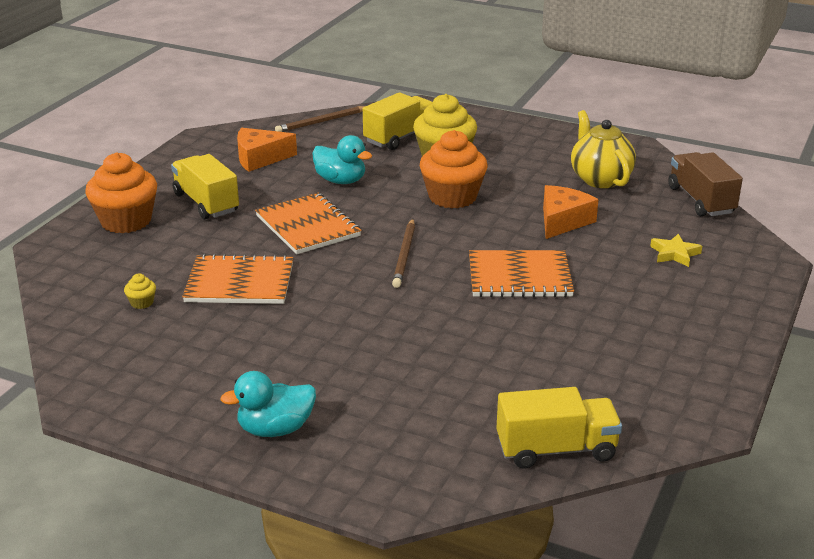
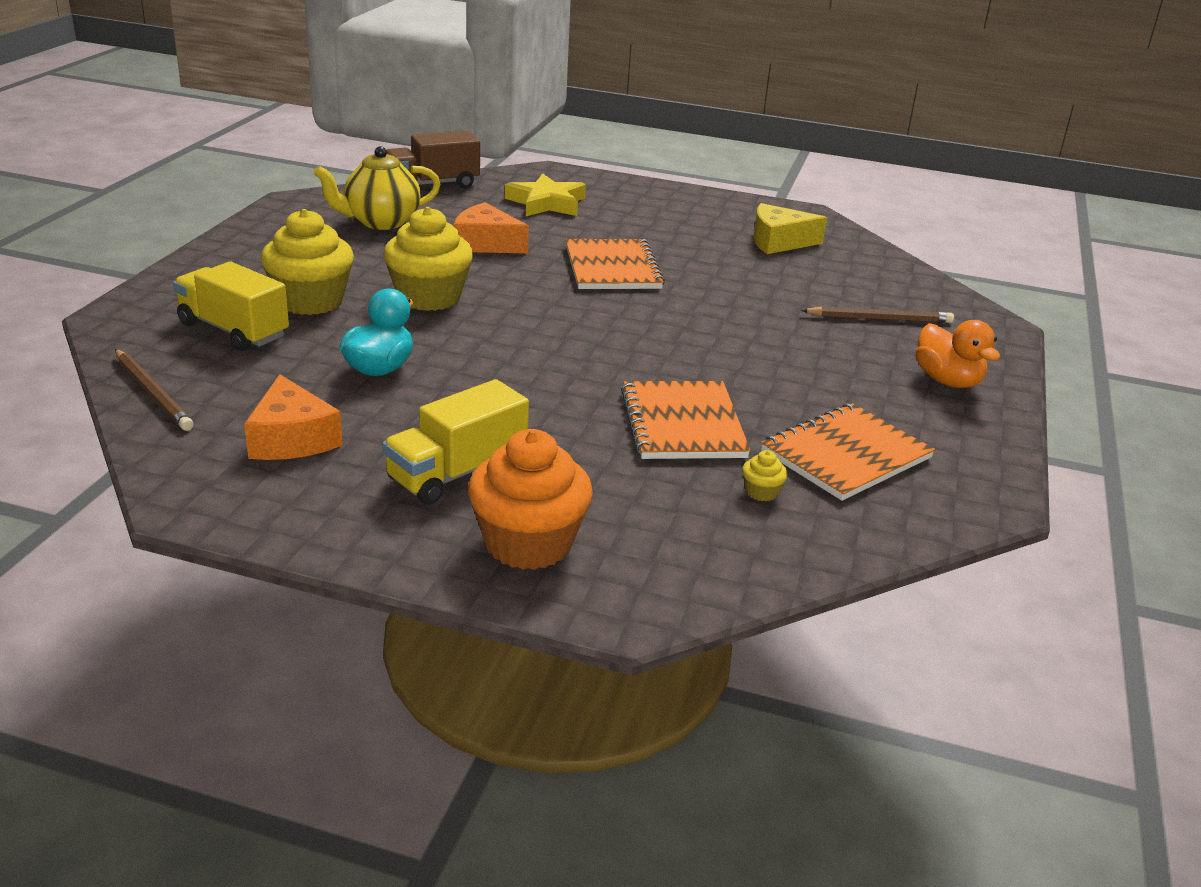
camera: 100 degrees left, 0 degrees up
(275, 429) = (947, 381): turquoise duck -> orange duck
(308, 226) = (520, 386): orange notebook -> orange notebook (846, 455)
(404, 255) = (583, 324): brown pencil -> brown pencil (879, 319)
(452, 197) = (429, 297): orange cupcake -> yellow cupcake
(556, 449) = (882, 264): yellow truck -> none
(606, 383) = (778, 242): none -> yellow cheese
(674, 254) = (547, 203): yellow star -> yellow star, size x1.63

